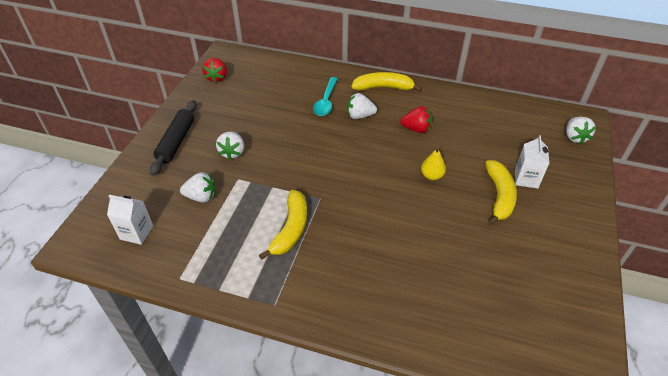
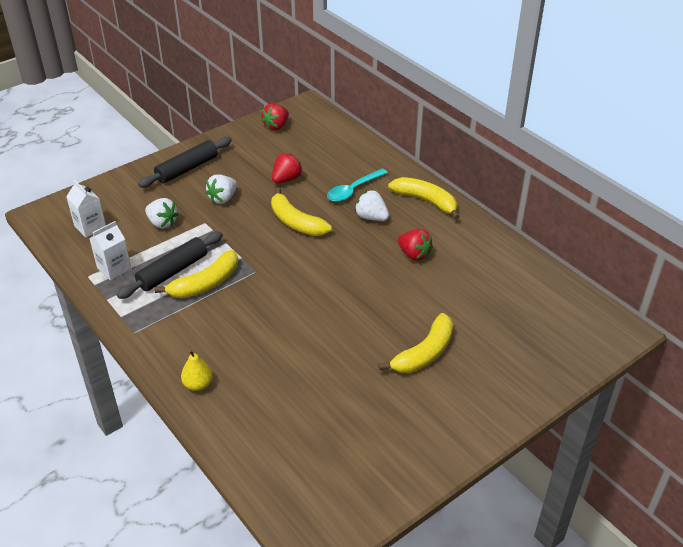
camera: 35 degrees right, 5 degrees down
(253, 233) = (173, 271): none -> black rolling pin
(268, 115) = (286, 179): none -> red strawberry
(310, 144) = (296, 222): none -> yellow banana
(431, 176) = (379, 303): yellow pear -> yellow pear (198, 384)
(526, 179) = (473, 352): white carton -> white carton (114, 269)
(575, 137) = (582, 342): white strawberry -> none

